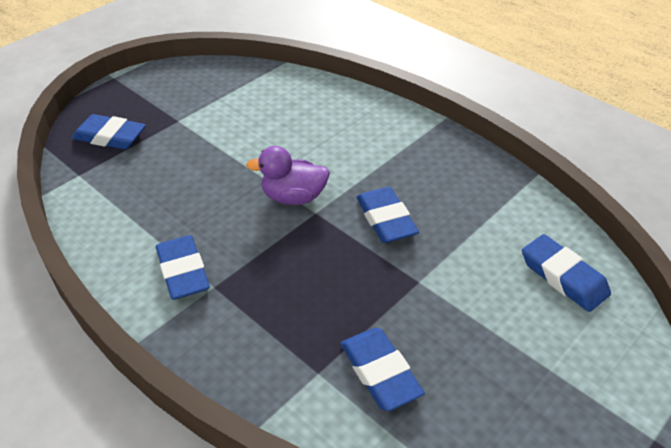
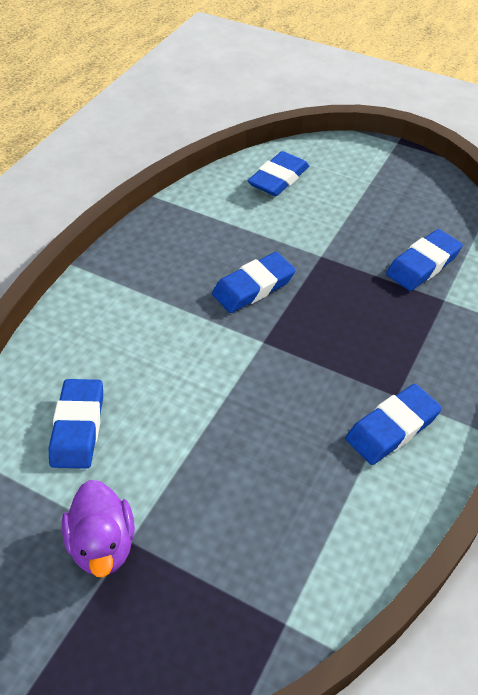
camera: 105 degrees left, 5 degrees up
(110, 137) = (190, 621): blue eraser -> blue eraser (78, 427)
(293, 197) = (247, 365): purple duck -> purple duck (103, 544)

